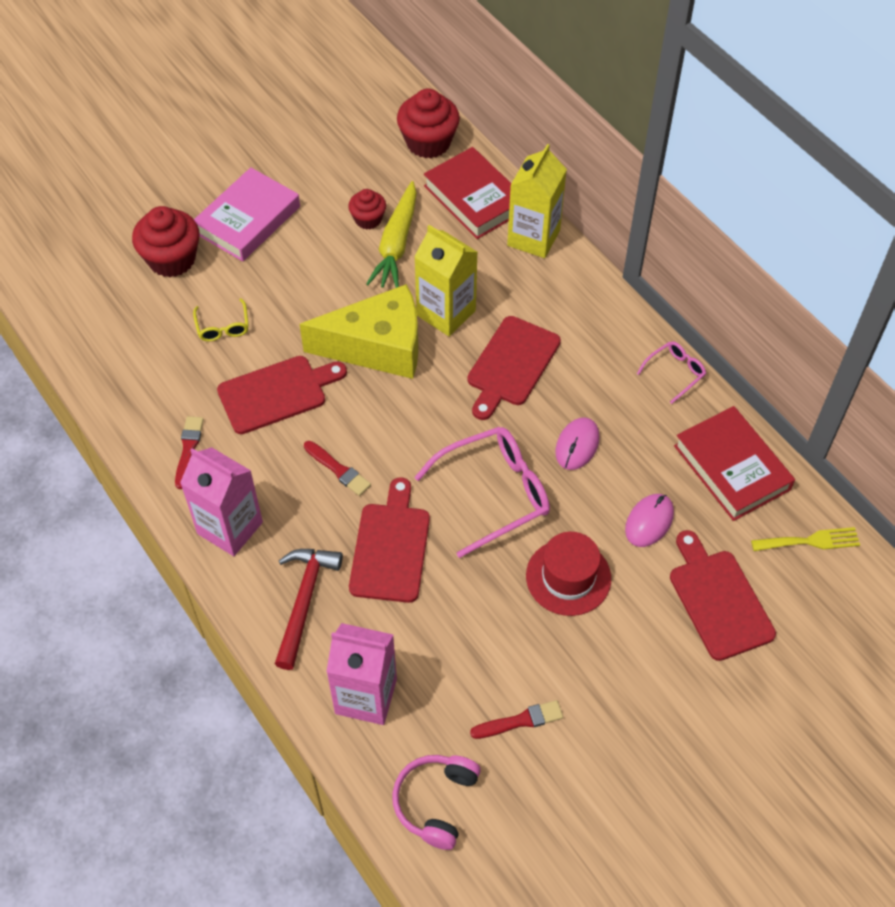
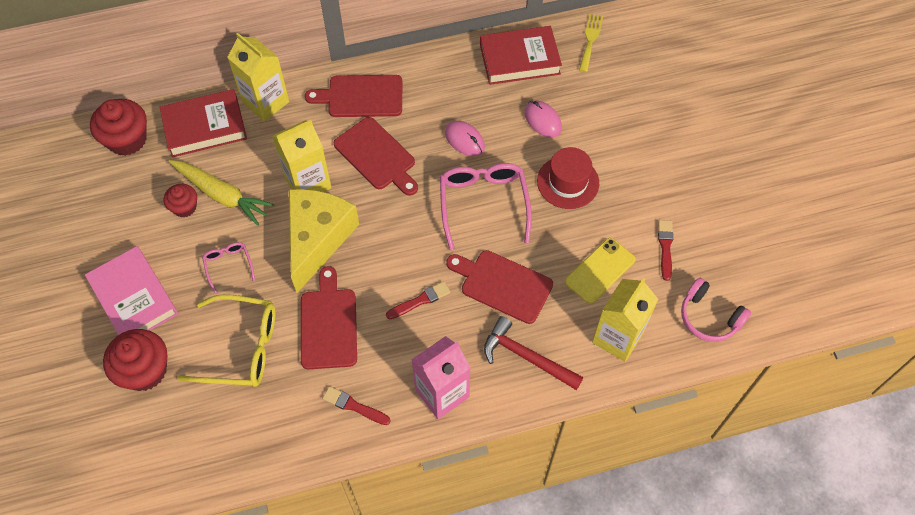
camera: 70 degrees left, 5 degrees up
(223, 326) = (240, 347): yellow glasses -> yellow glasses, size x1.98
(366, 696) = (617, 337): pink carton -> yellow carton
(453, 650) = (600, 270): none -> yellow phone
(674, 373) = (430, 61): pink glasses -> pink glasses (228, 266)
(718, 600) = (615, 105): red cutting board -> red cutting board (361, 96)

